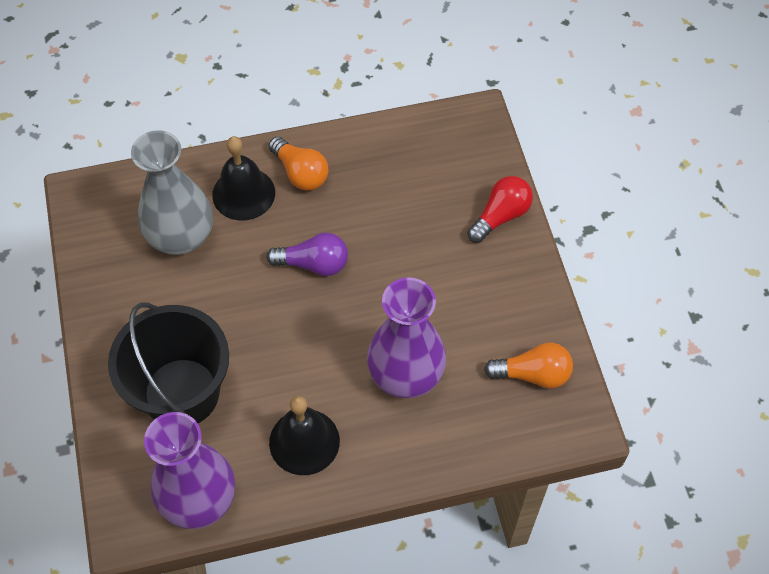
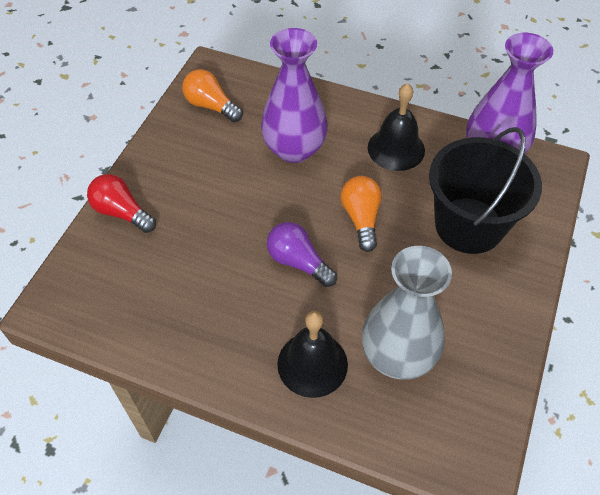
camera: 145 degrees left, 5 degrees down
(300, 173) = (245, 352): orange light bulb -> orange light bulb (361, 218)
(500, 216) = (122, 212): red light bulb -> red light bulb turned 45 degrees clockwise

